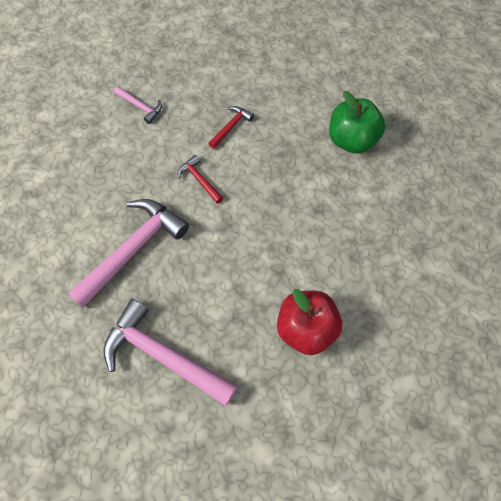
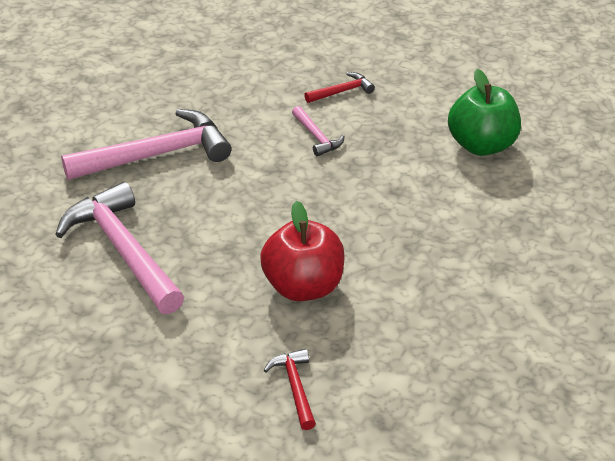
camera: 25 degrees right, 25 degrees down
(141, 107) = (252, 47): pink hammer -> pink hammer (317, 137)
(199, 180) = (272, 123): red hammer -> red hammer (295, 387)

